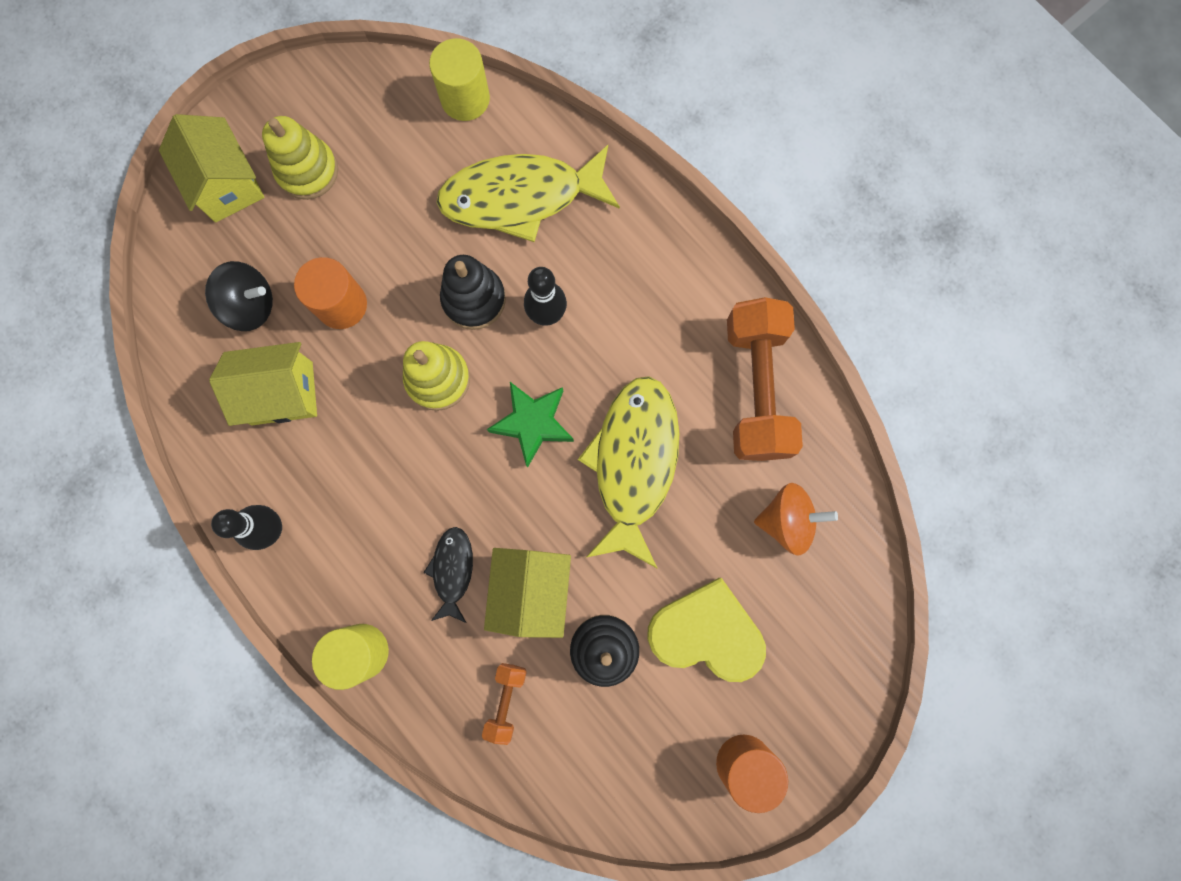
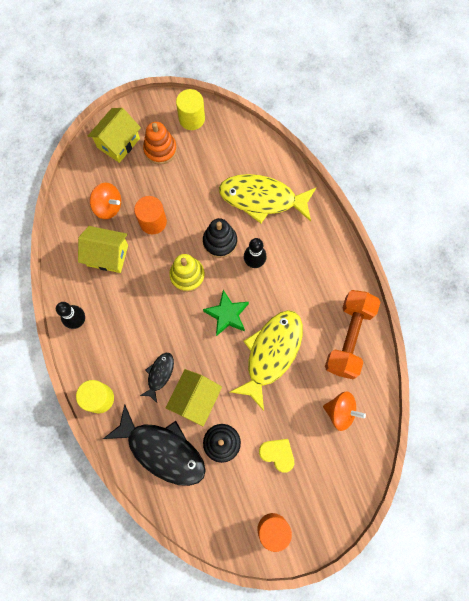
camera: 20 degrees right, 5 degrees down
(226, 184) = (118, 143): yellow house -> yellow house turned 45 degrees clockwise
(251, 305) = (108, 206): black spinning top -> orange spinning top
(307, 171) = (160, 149): yellow stacking toy -> orange stacking toy
(465, 99) = (252, 140): yellow cylinder -> yellow cylinder (191, 119)
(506, 700) = (162, 450): orange dumbbell -> black fish
(706, 632) = (277, 454): yellow heart -> yellow heart, size x0.59

